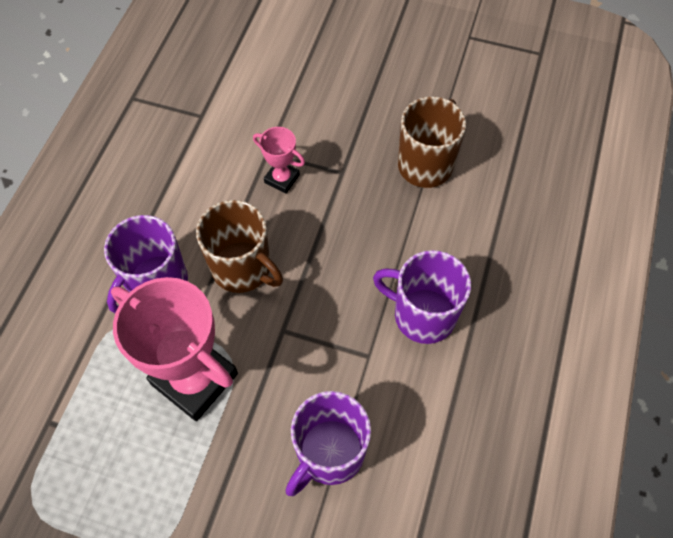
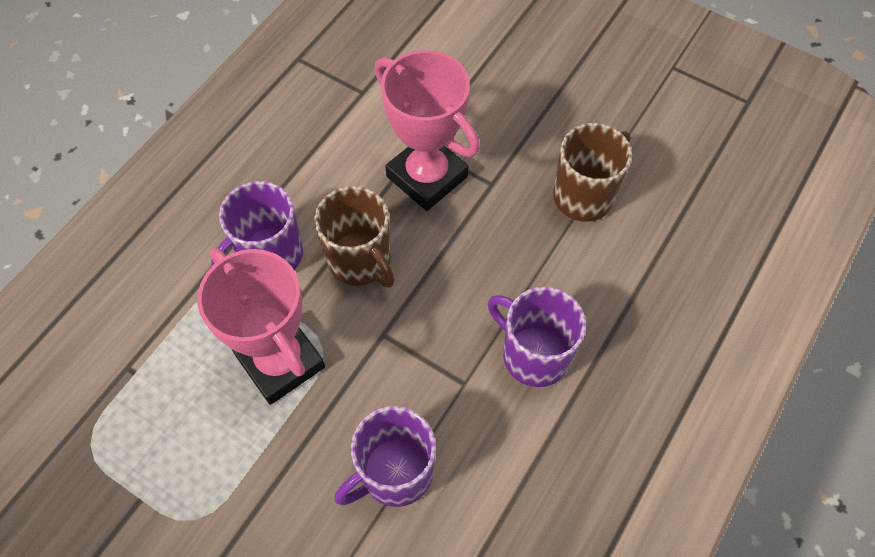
camera: 15 degrees right, 0 degrees up
(282, 179) = (427, 176): pink trophy -> pink trophy, size x2.09

